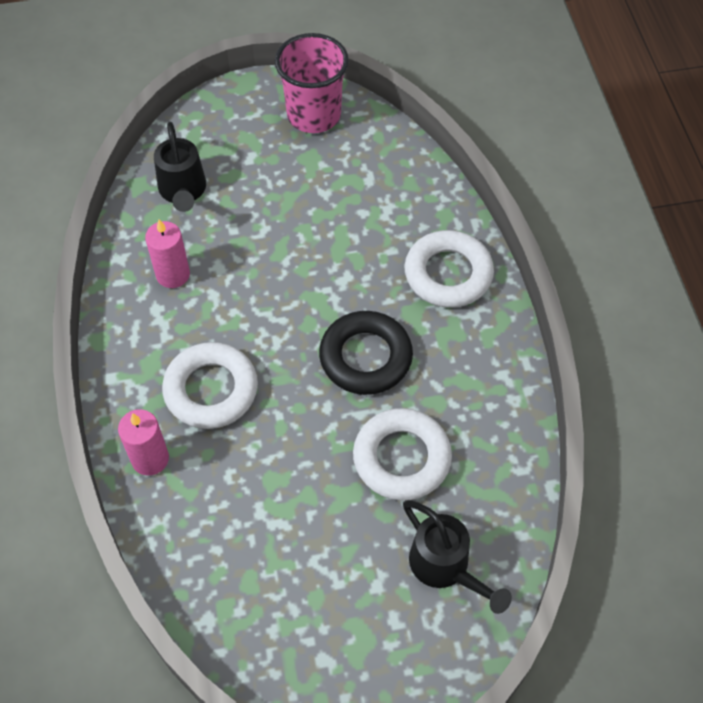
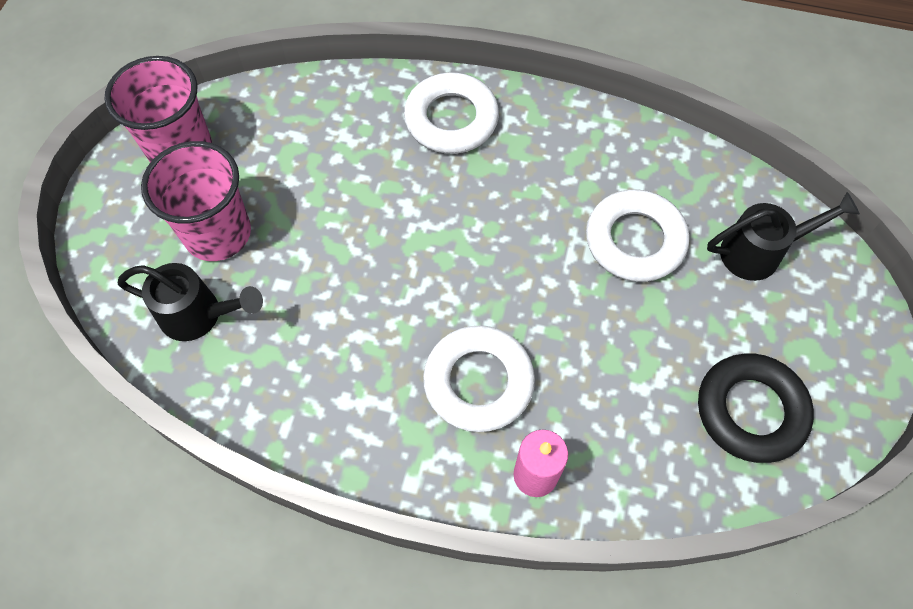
camera: 65 degrees left, 5 degrees up
(173, 274) = (308, 367): pink candle -> none
(254, 170) = (218, 233): none -> pink cup
(365, 357) = (510, 225): black ring -> black ring (750, 411)

